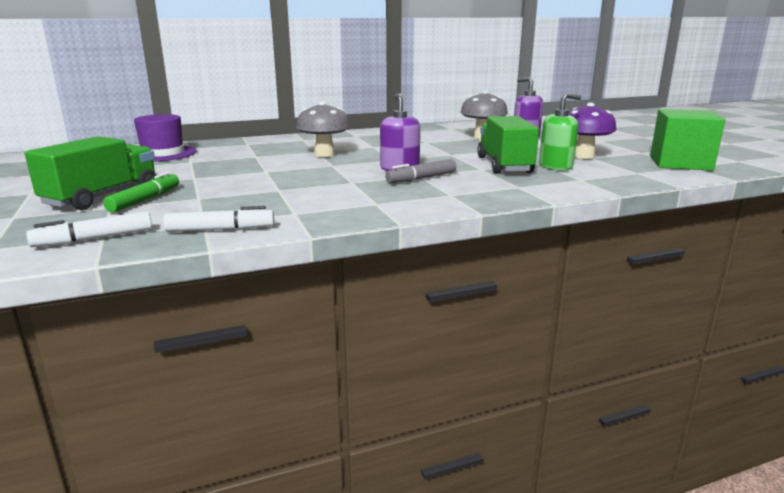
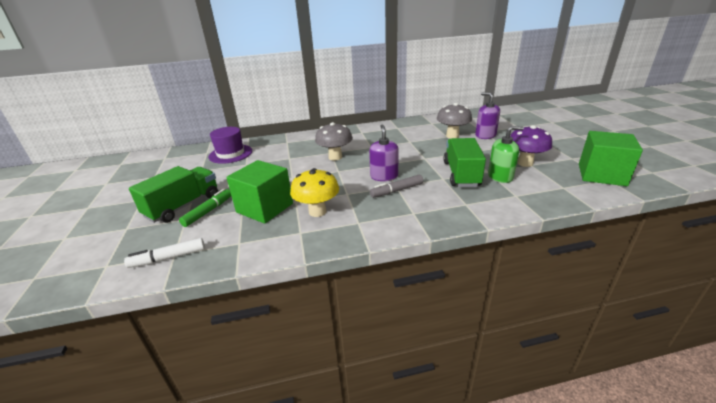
camera: 10 degrees right, 10 degrees up
(220, 230) = (248, 251): white marker -> none
(233, 195) = (265, 208): none -> green cube
(314, 196) = (317, 211): none -> yellow mushroom

